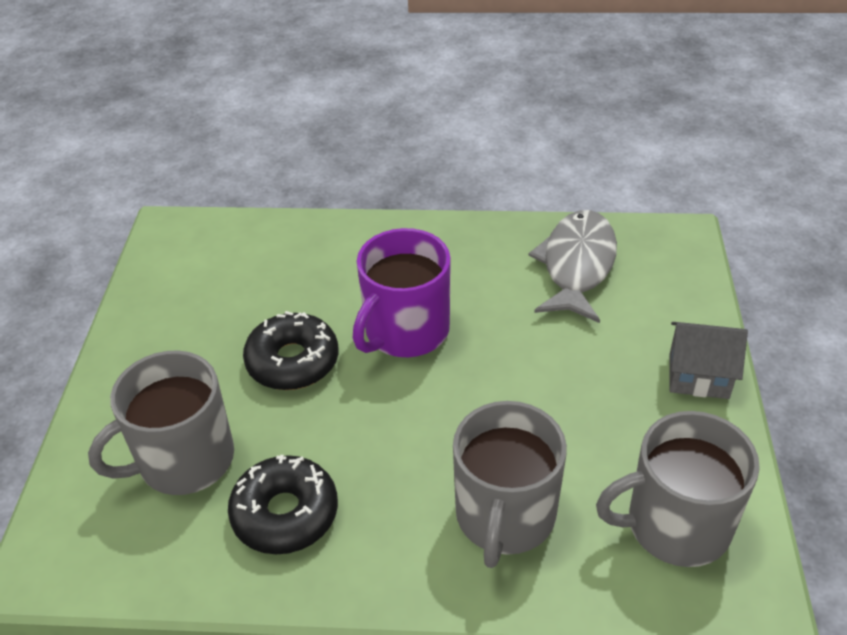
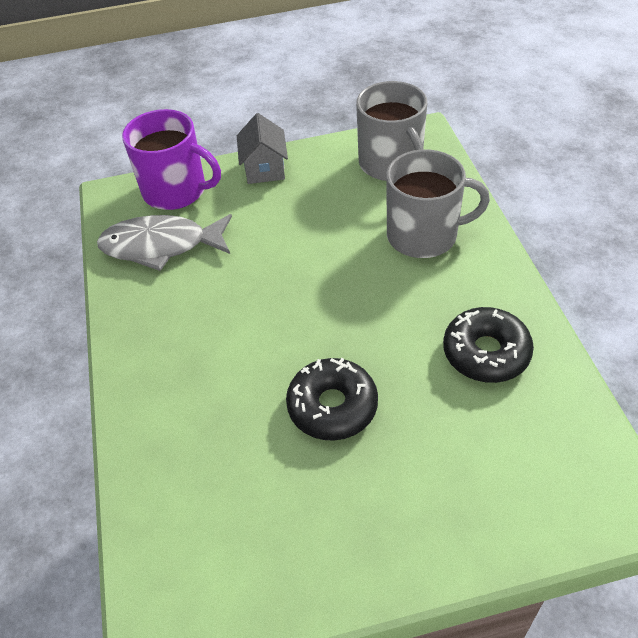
camera: 105 degrees left, 5 degrees up
(184, 460) = (474, 445): grey mug -> none
(405, 331) = (269, 336): purple mug -> purple mug (176, 191)

